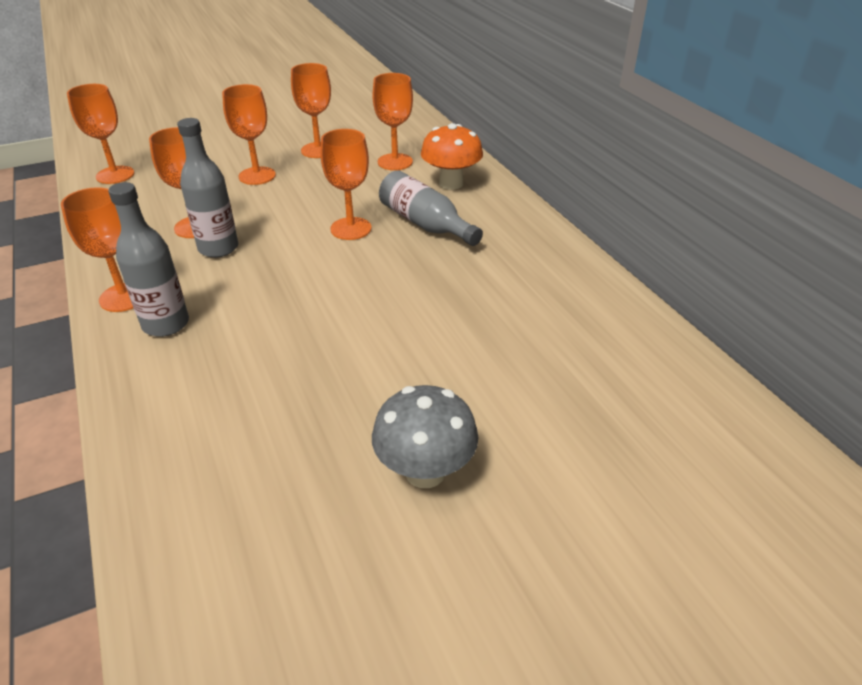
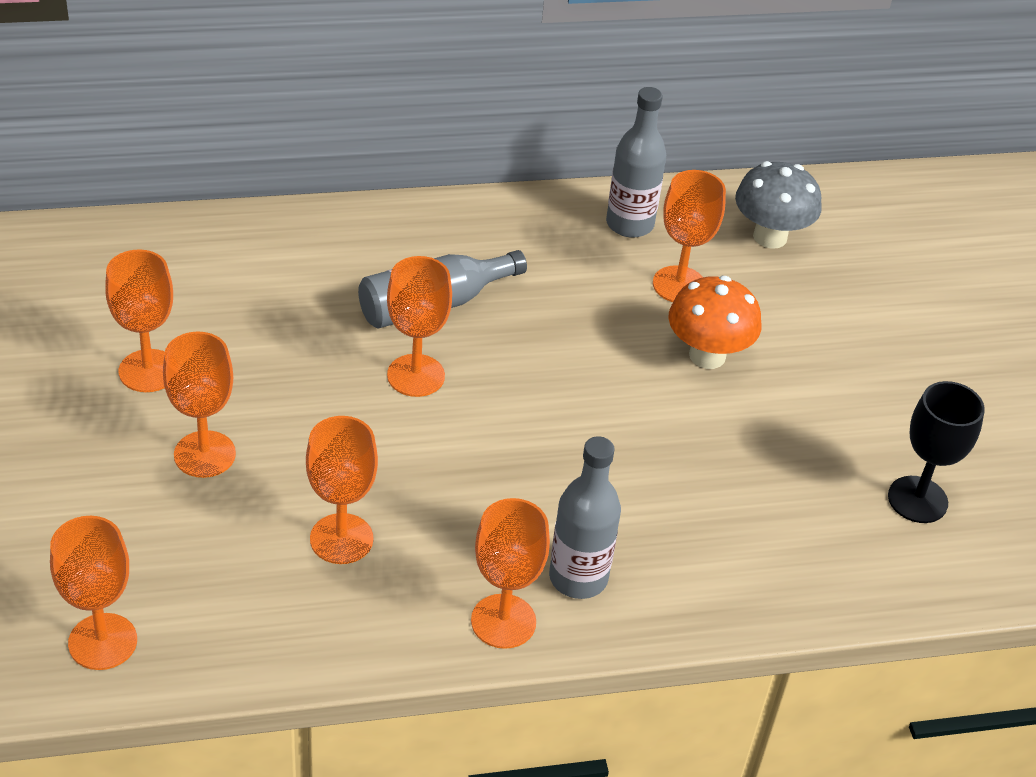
camera: 80 degrees left, 5 degrees up
(218, 248) = (413, 516): grey bottle -> grey bottle (629, 224)
(290, 542) = (917, 499): none -> black goblet
(395, 162) = (238, 294): orange goblet -> orange goblet (679, 285)
(425, 471) = (854, 400): grey mushroom -> grey mushroom (770, 237)
(451, 183) = (334, 255): orange mushroom -> orange mushroom (707, 355)

